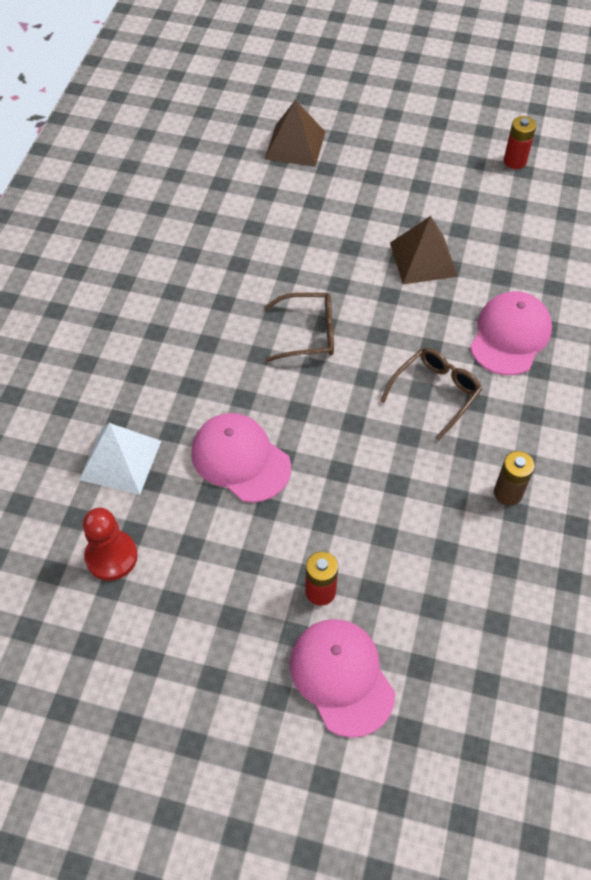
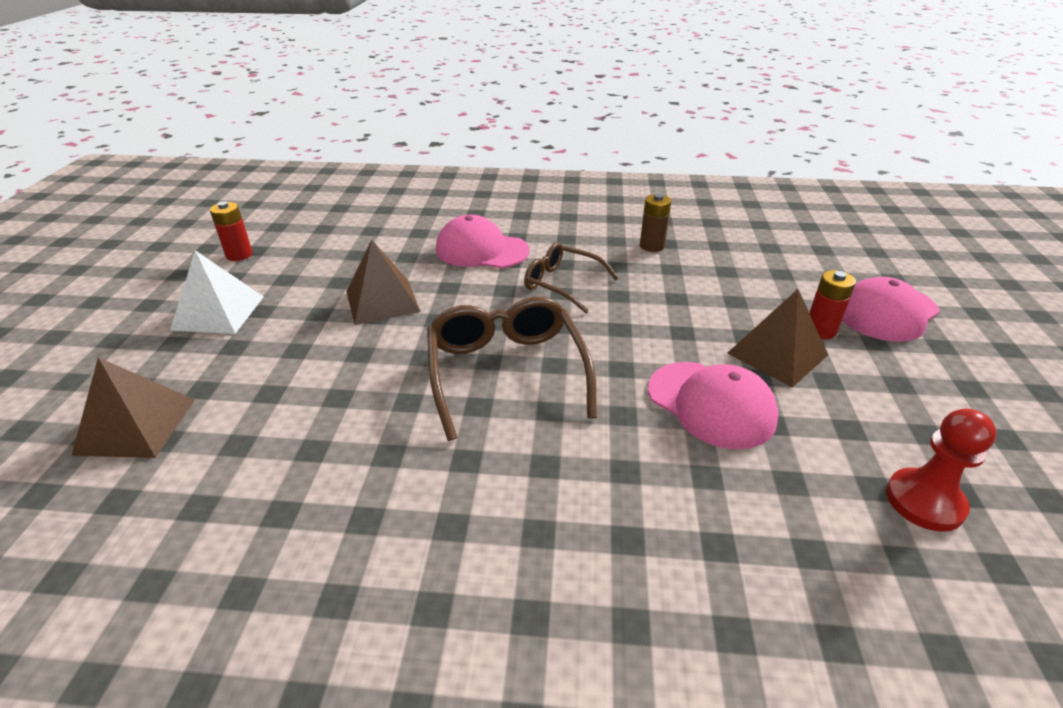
camera: 100 degrees left, 20 degrees down
(120, 460) = (783, 525): white pyramid -> white pyramid (218, 312)
(240, 459) = (711, 404): pink cap -> pink cap turned 75 degrees counterclockwise
(292, 536) = (777, 354): none -> brown pyramid
(307, 333) = (506, 373): brown glasses -> brown glasses, size x1.58

